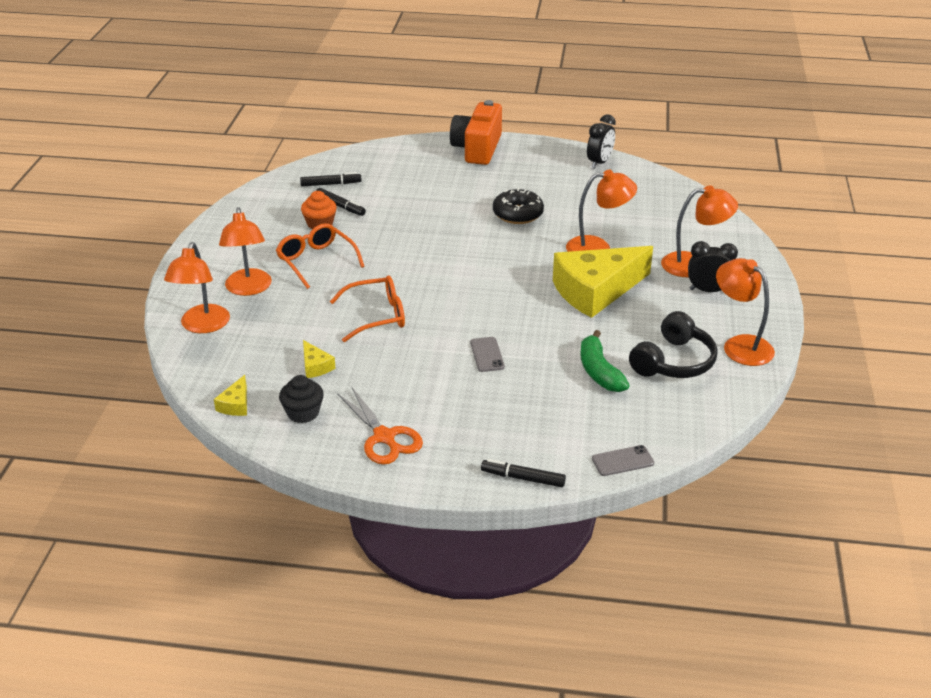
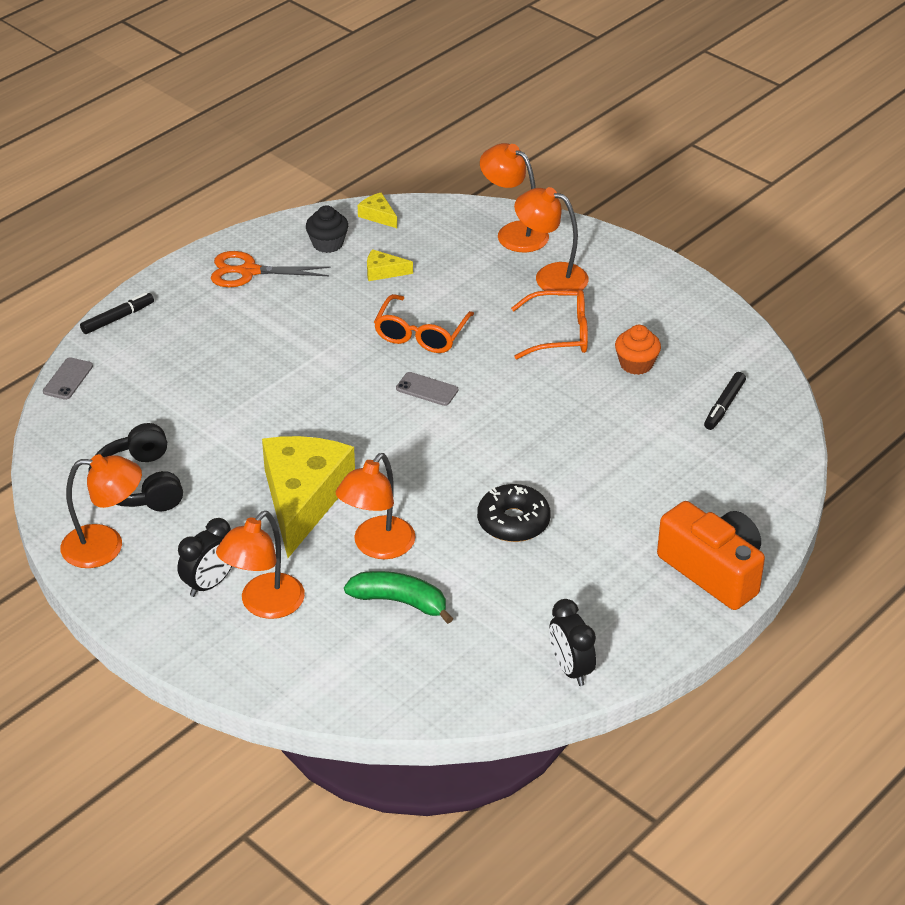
camera: 125 degrees right, 5 degrees up
(340, 206) = (663, 393): black marker -> none
(487, 354) = (287, 373): grey phone -> grey phone (427, 389)
(599, 371) = (184, 428): green banana -> green banana (400, 602)

